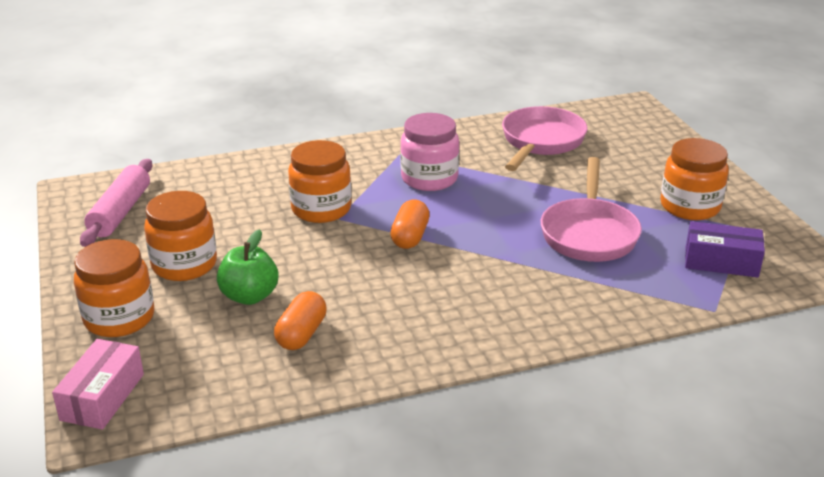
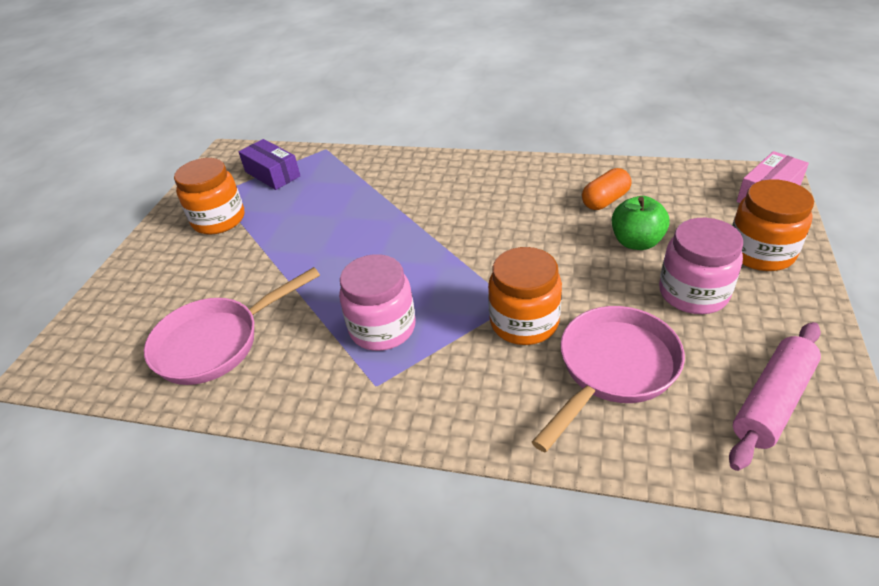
camera: 145 degrees left, 10 degrees up
(184, 265) = (693, 293): orange jar -> pink jar
(410, 237) = (463, 260): orange capsule -> none
(589, 233) = (322, 219): pink pan -> pink pan (613, 369)

